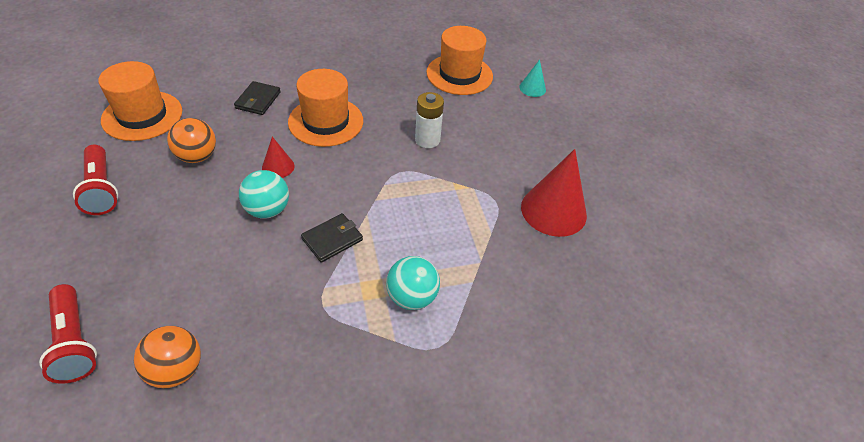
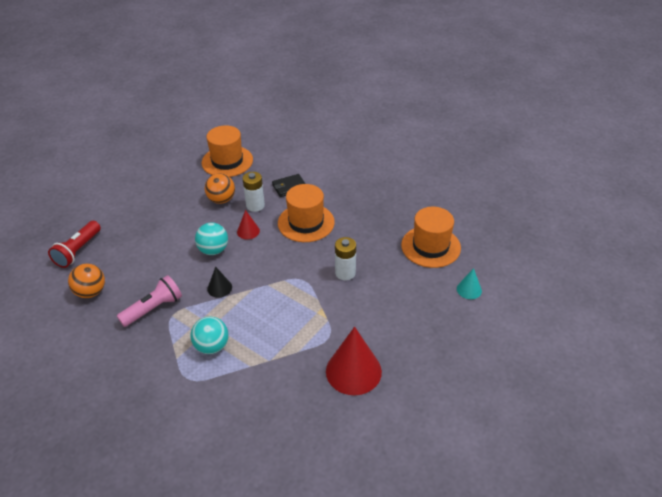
camera: 55 degrees right, 5 degrees down
(101, 189) = (166, 189): red flashlight -> none
(247, 138) = (255, 205): none -> white battery
(290, 318) = (153, 308): none -> pink flashlight
(332, 239) = (219, 288): black wallet -> black cone

